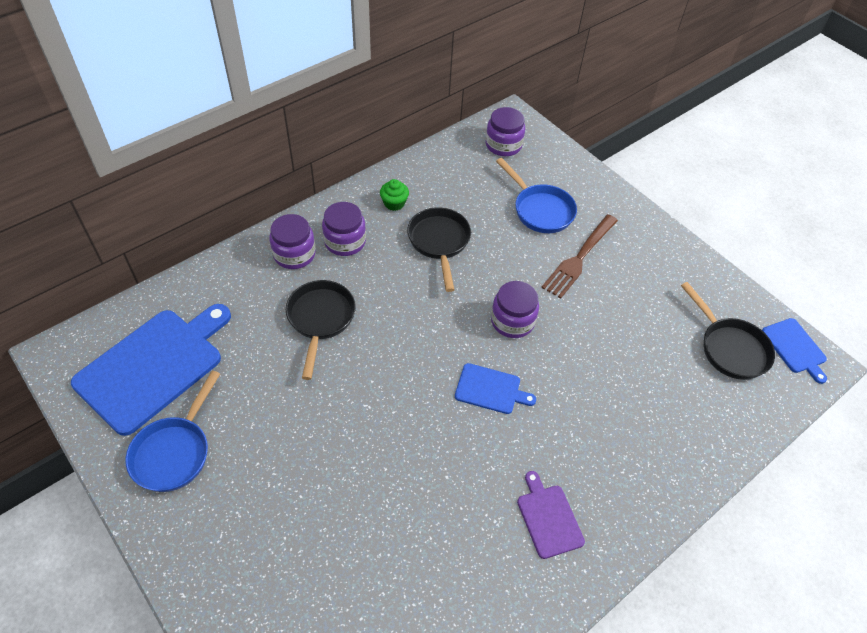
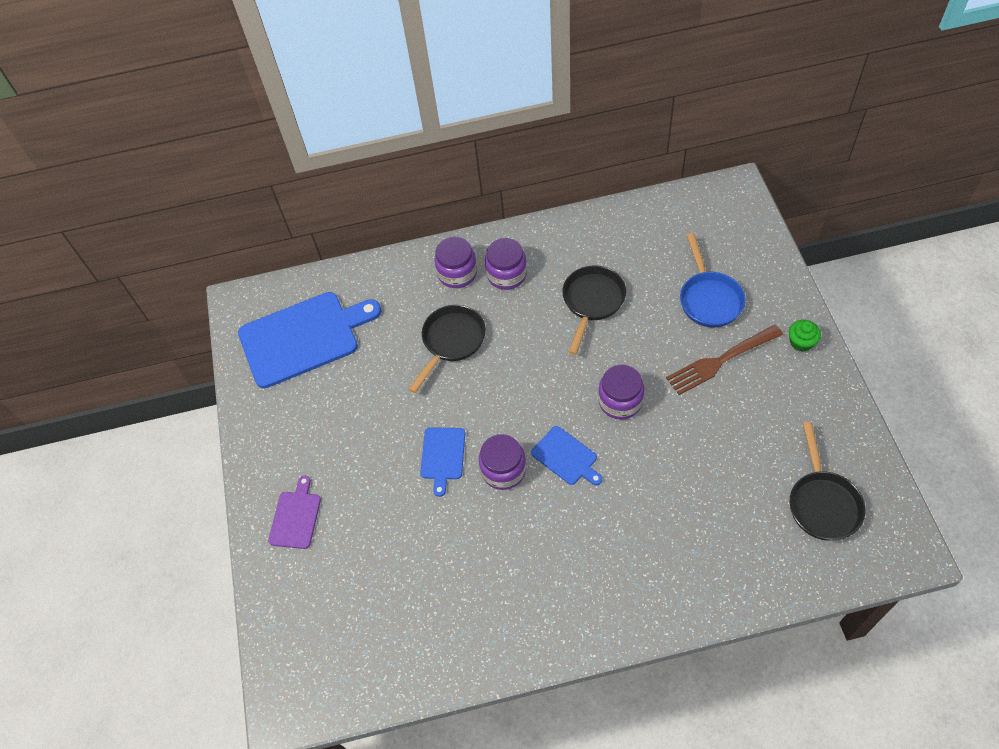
camera: 35 degrees right, 5 degrees up
(174, 452) = (290, 414): blue pan -> none
(394, 203) = (570, 249): green cupcake -> green cupcake (801, 342)
(503, 145) = (709, 218): purple jar -> purple jar (503, 470)
(548, 518) = (556, 586): purple cutting board -> purple cutting board (295, 517)
(795, 348) = (894, 527): blue cutting board -> blue cutting board (443, 456)

